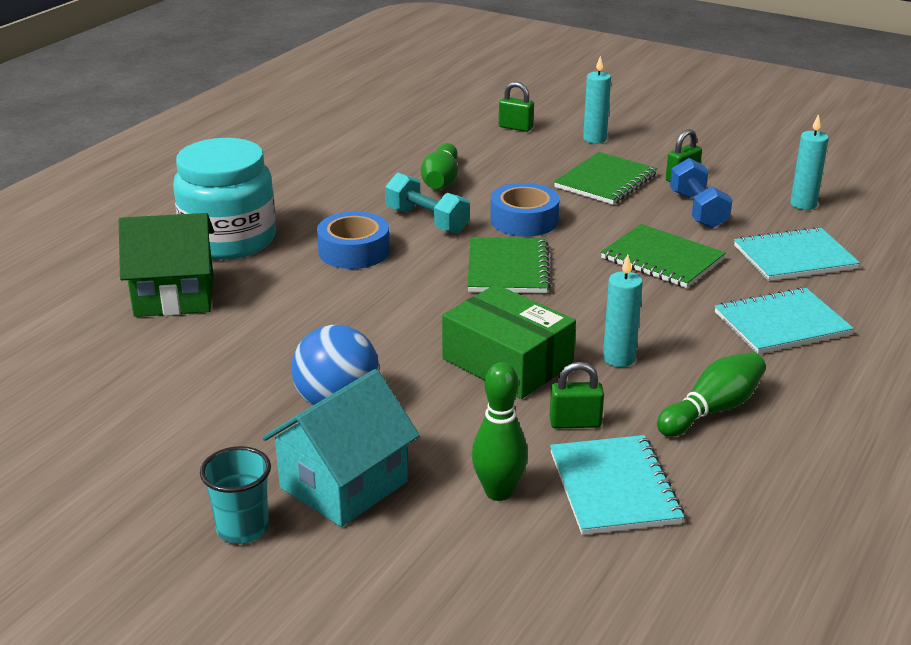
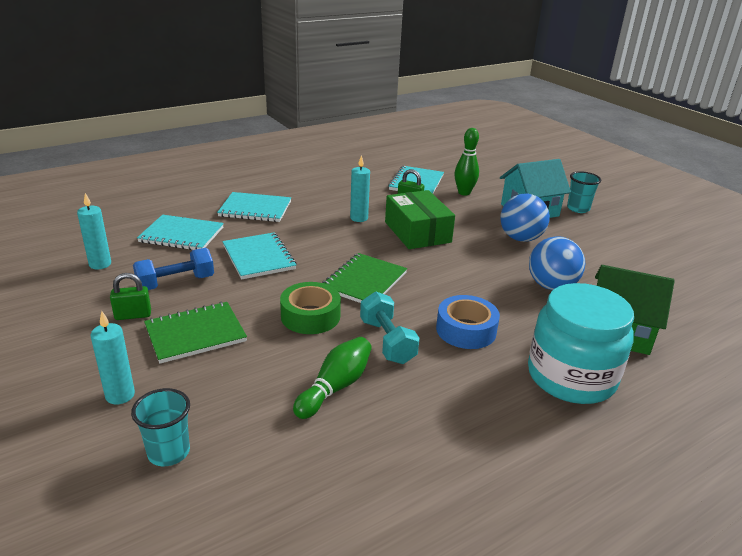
camera: 155 degrees left, 0 degrees up
(267, 331) = (551, 286): none -> blue ball
(515, 127) = (169, 452): green padlock -> turquoise cup
(524, 220) = (310, 316): blue tape -> green tape
(662, 259) = (259, 257): green notebook -> turquoise notebook
(698, 210) = (176, 283): blue dumbbell -> blue dumbbell turned 45 degrees clockwise
(712, 410) = (343, 191): green bowling pin -> none

